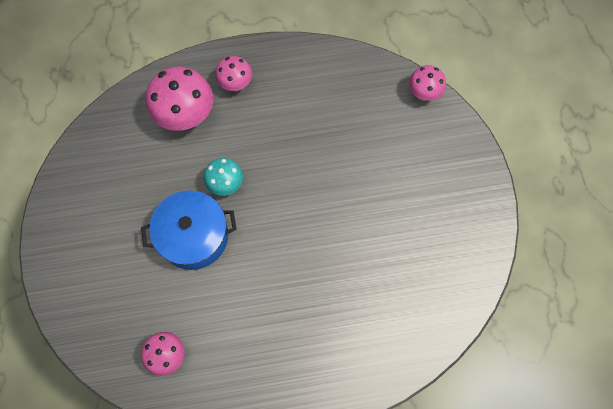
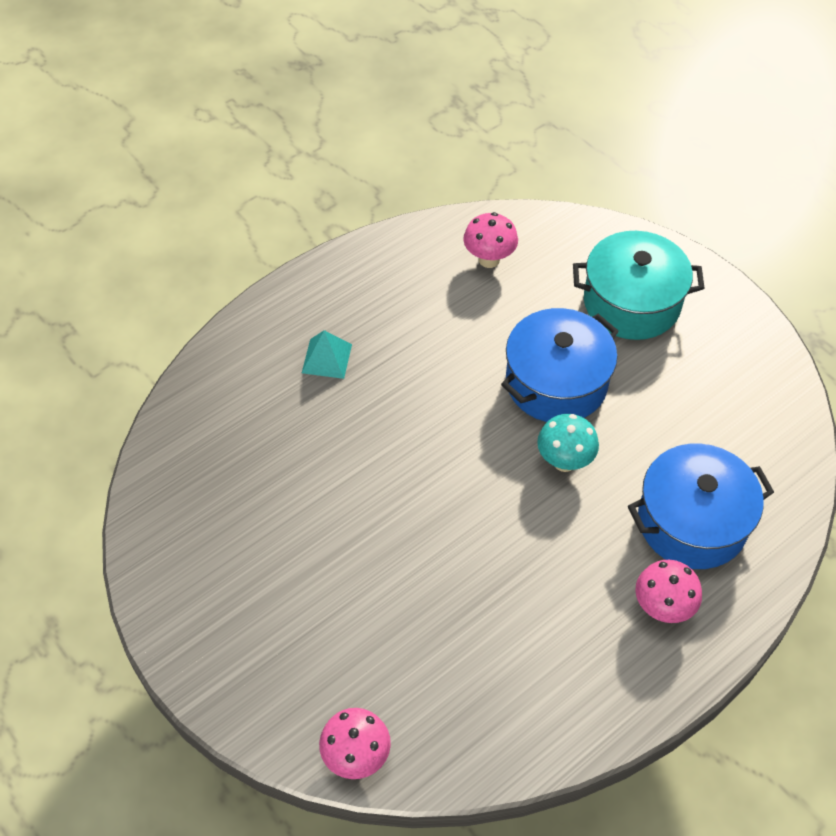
camera: 150 degrees right, 15 degrees down
(106, 267) = (631, 303): none -> turquoise pot
(186, 117) = (692, 522): pink mushroom -> blue pot
(320, 333) = (327, 358): none -> turquoise pyramid

